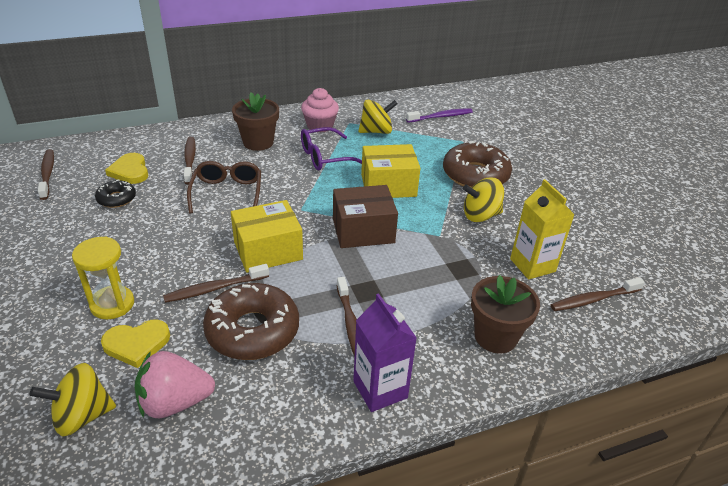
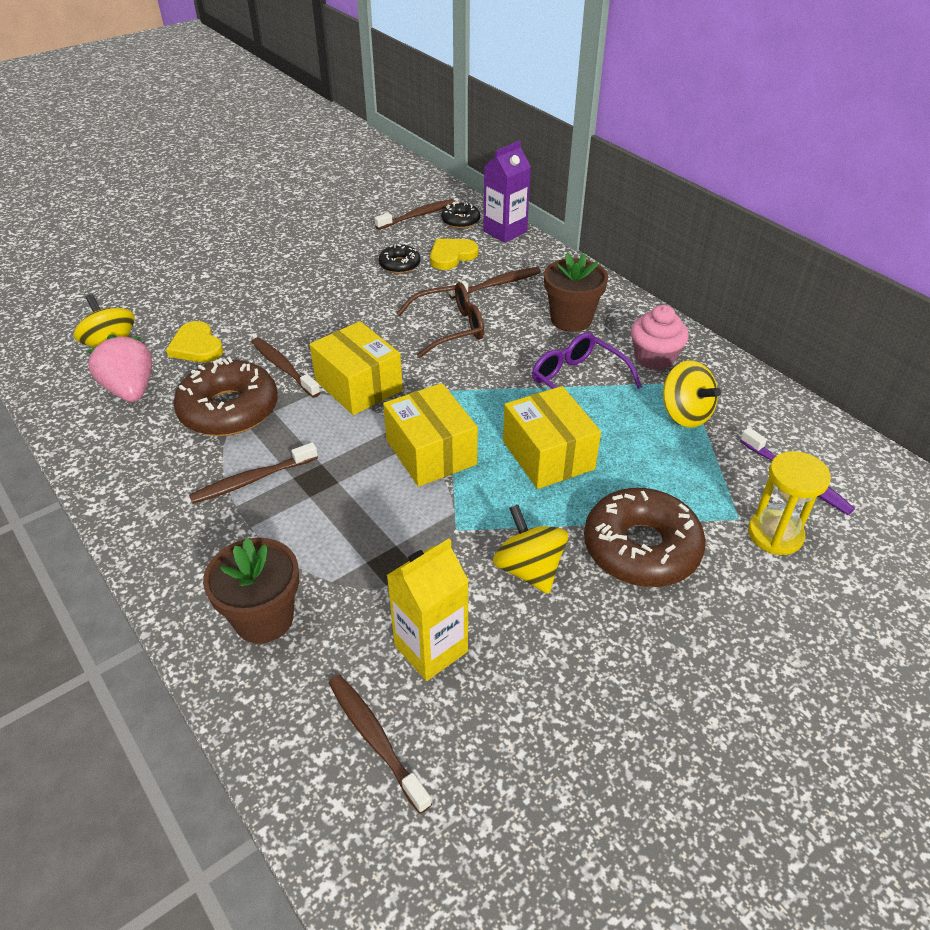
camera: 75 degrees right, 5 degrees up
(82, 156) = (460, 221): none -> black donut
(112, 304) = (244, 316): yellow hourglass -> yellow hourglass (775, 534)
(363, 230) = (431, 452): brown box -> yellow box
(380, 389) = (160, 523): purple carton -> purple carton (505, 231)

